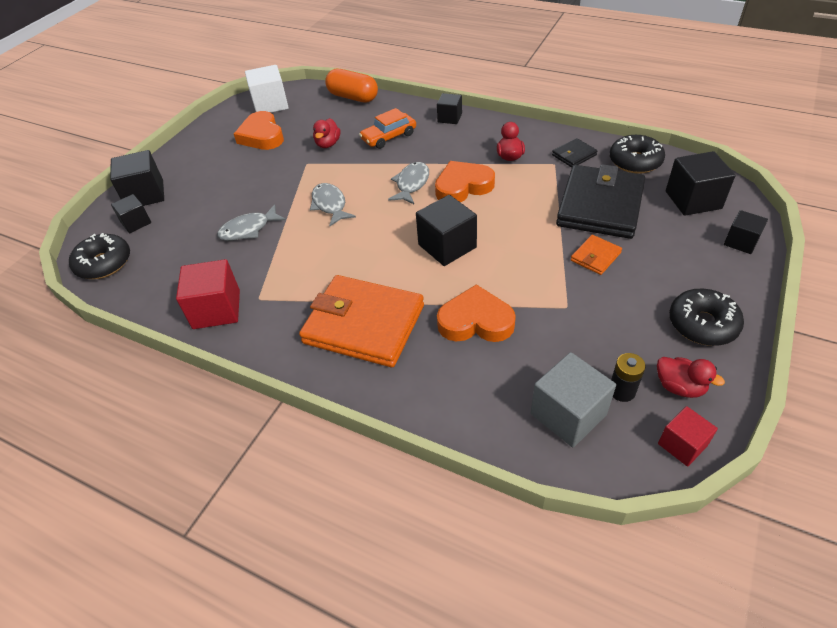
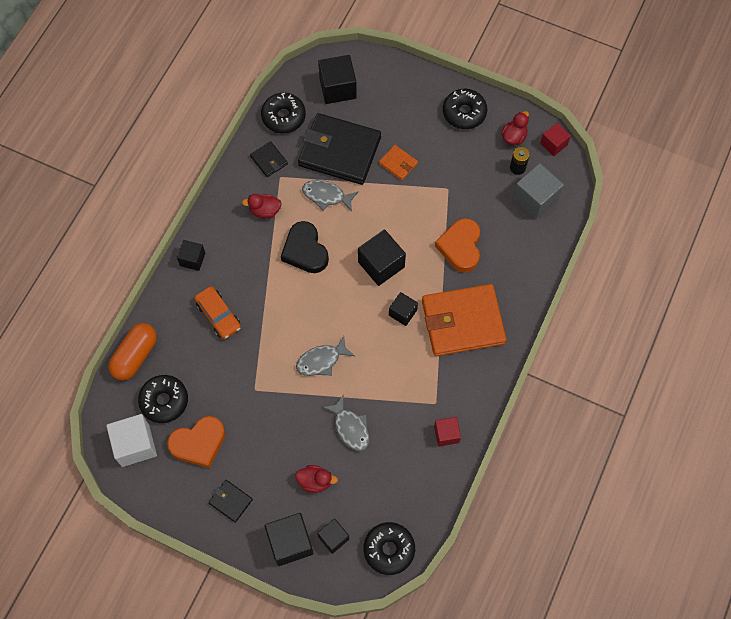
camera: 95 degrees left, 20 degrees up
(200, 157) = (230, 501): none -> black wallet
(216, 309) = (446, 434): red cube -> red cube, size x0.61
(307, 115) = (164, 401): none -> black donut
(328, 144) = (223, 373): red duck -> red duck (315, 481)
(364, 324) = (462, 322): orange wallet -> orange wallet turned 60 degrees clockwise
(411, 184) = (297, 293): grey fish -> grey fish (326, 196)
(463, 186) = (305, 250): orange heart -> black heart
(741, 242) = (387, 71): black cube -> black cube (402, 312)

